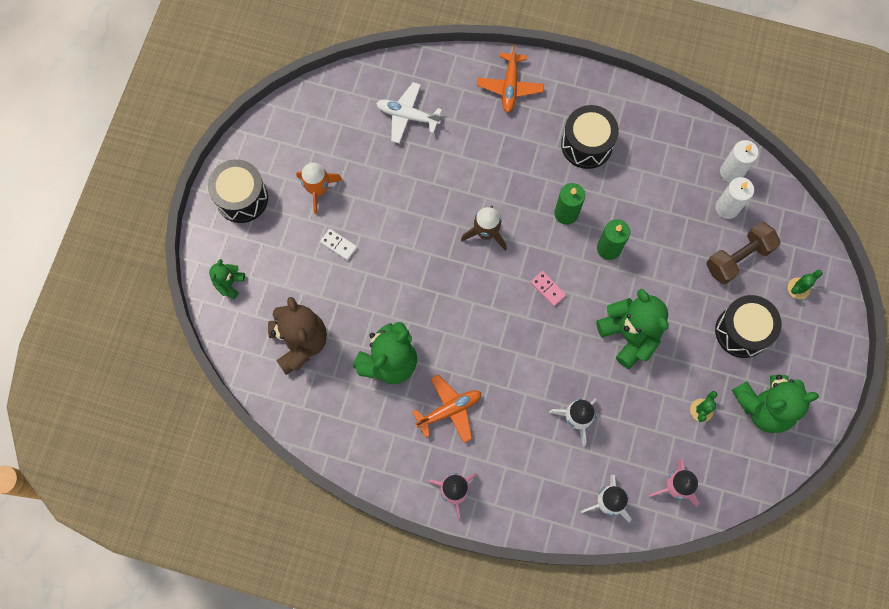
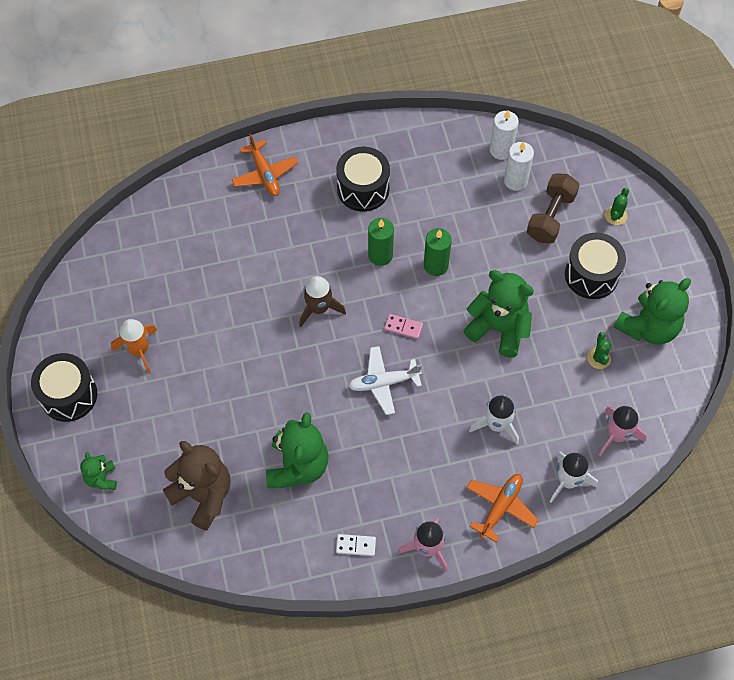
camera: 30 degrees left, 10 degrees down
(338, 245) = (188, 389): white domino -> white domino (356, 545)
(407, 116) = (185, 244): white plane -> white plane (383, 383)
(449, 410) = (379, 479): orange plane -> orange plane (500, 507)

